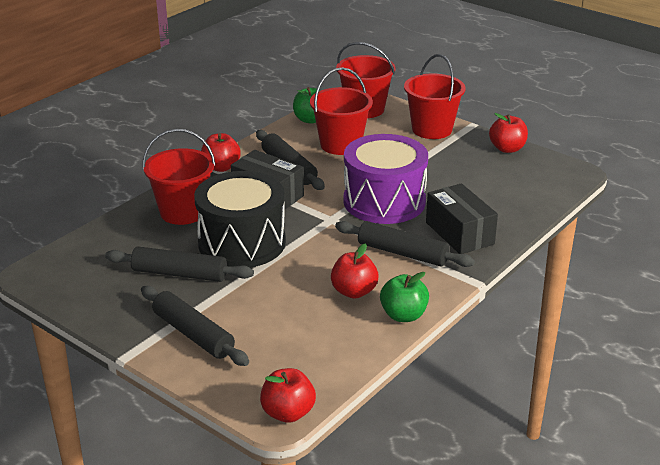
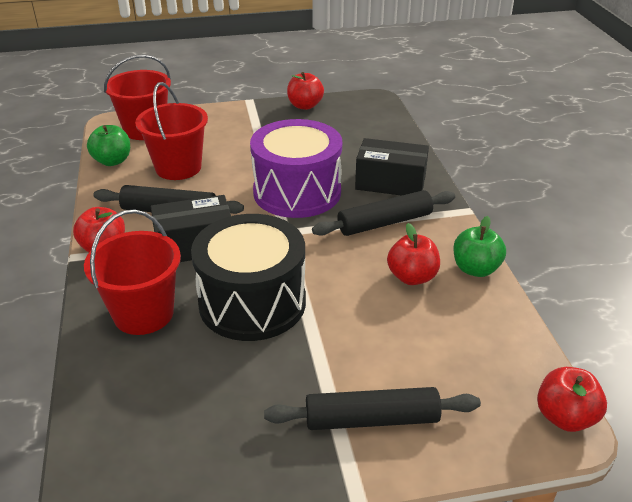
camera: 50 degrees left, 5 degrees up
(179, 274) = (251, 373): black rolling pin -> none
(432, 129) = (227, 119): red bucket -> none

